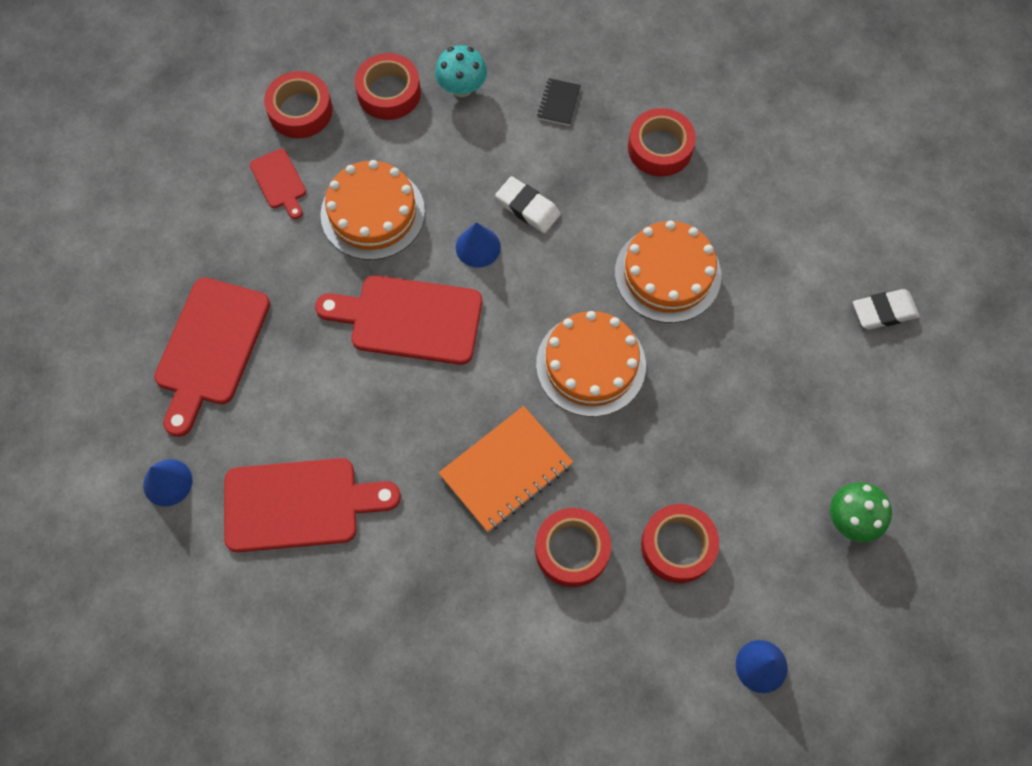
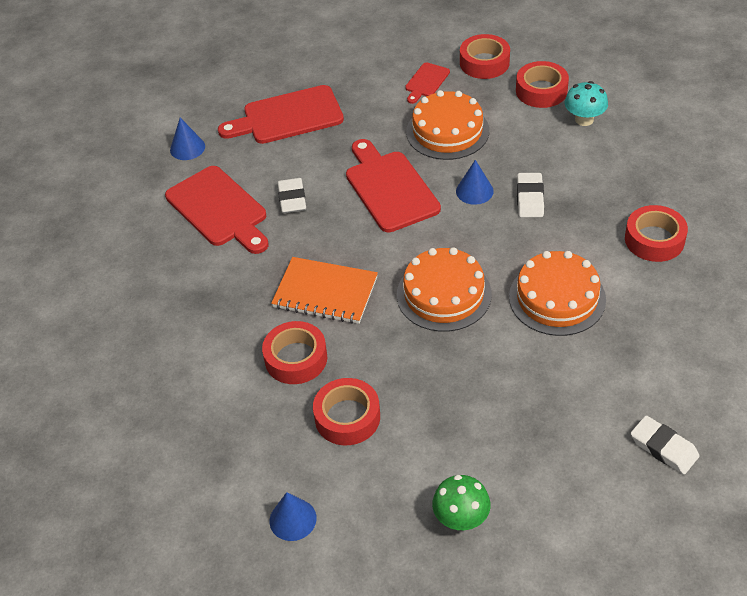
camera: 60 degrees right, 20 degrees down
(346, 421) = (292, 199): none -> white eraser
(558, 103) = (628, 170): black notebook -> none

